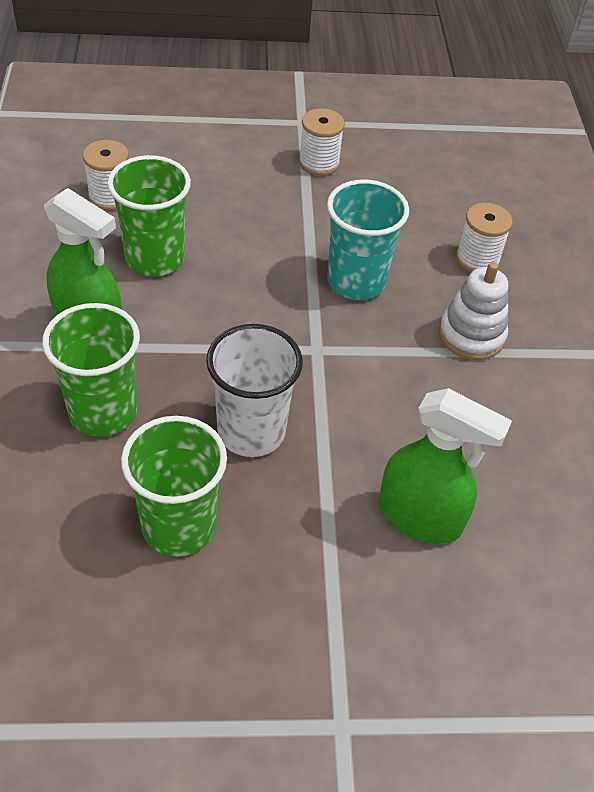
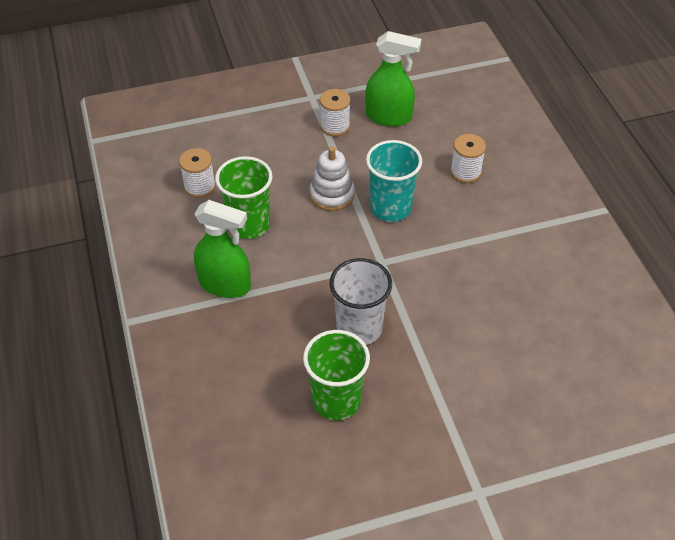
camera: 10 degrees left, 0 degrees up
(103, 411) = (258, 339): green cup -> none
(420, 517) = (484, 356): green spray bottle -> green spray bottle (389, 117)
(471, 335) = (478, 227): white stacking toy -> white stacking toy (332, 195)

